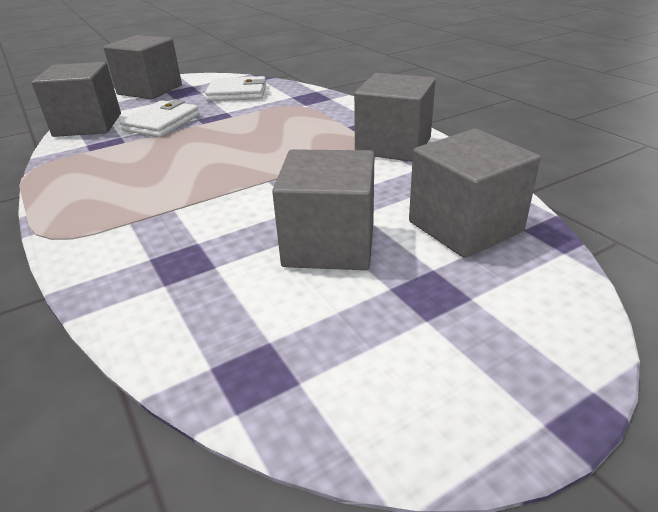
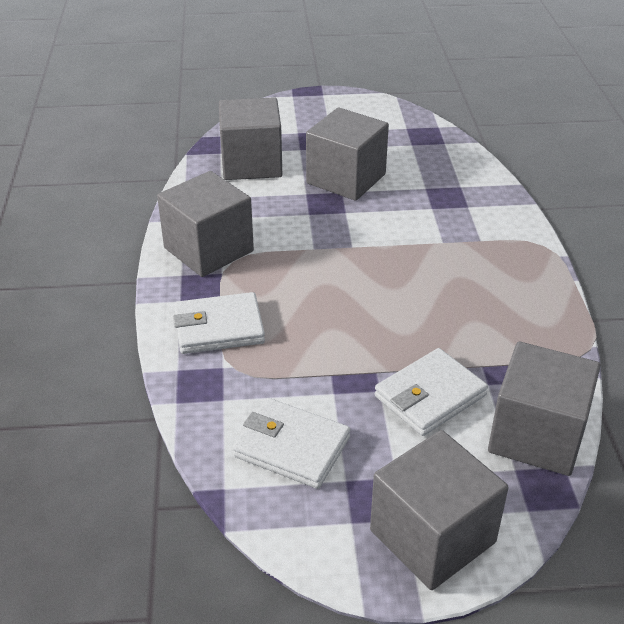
camera: 155 degrees left, 5 degrees up
(328, 115) = (219, 328): none -> white wallet

